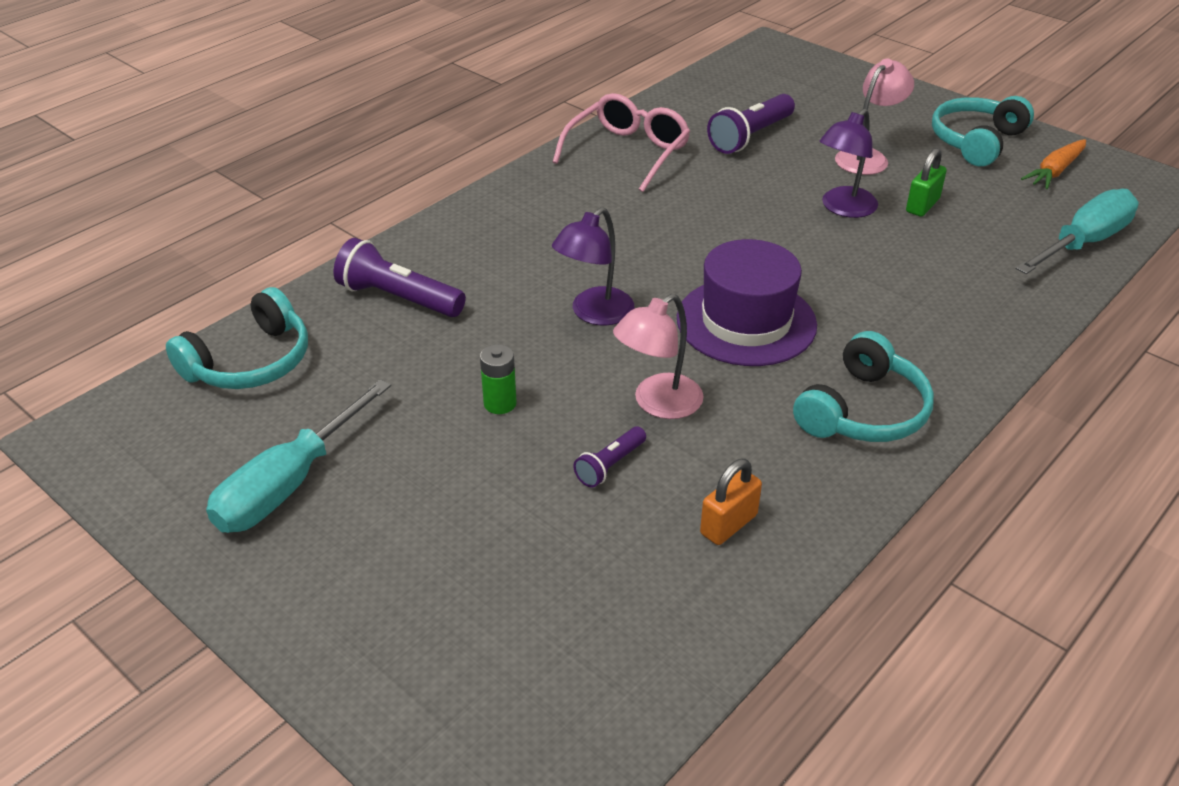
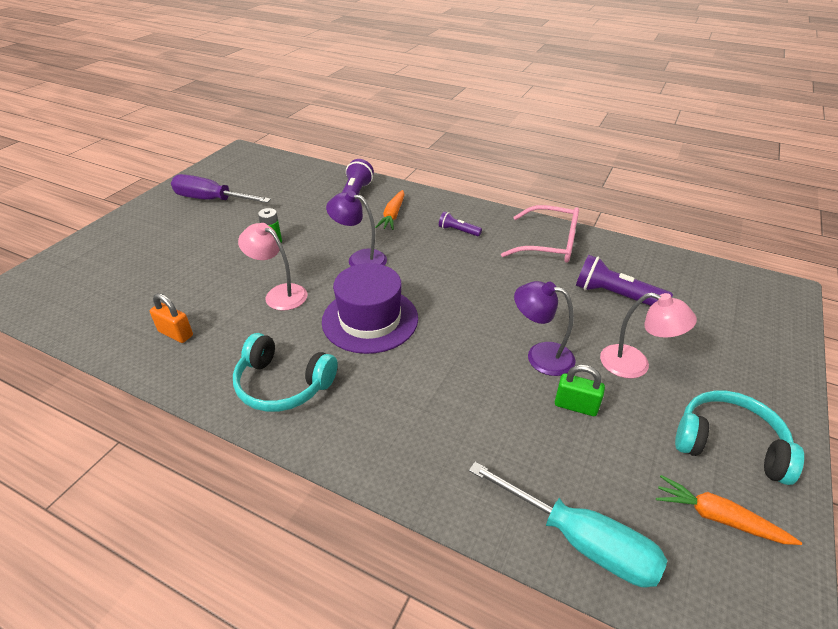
camera: 75 degrees right, 0 degrees up
(250, 362) = (294, 173): turquoise headphones -> none
(289, 484) = (212, 200): turquoise screwdriver -> purple screwdriver
(483, 266) = (393, 215): none -> orange carrot
(610, 465) = (225, 284): purple flashlight -> purple flashlight (458, 231)

